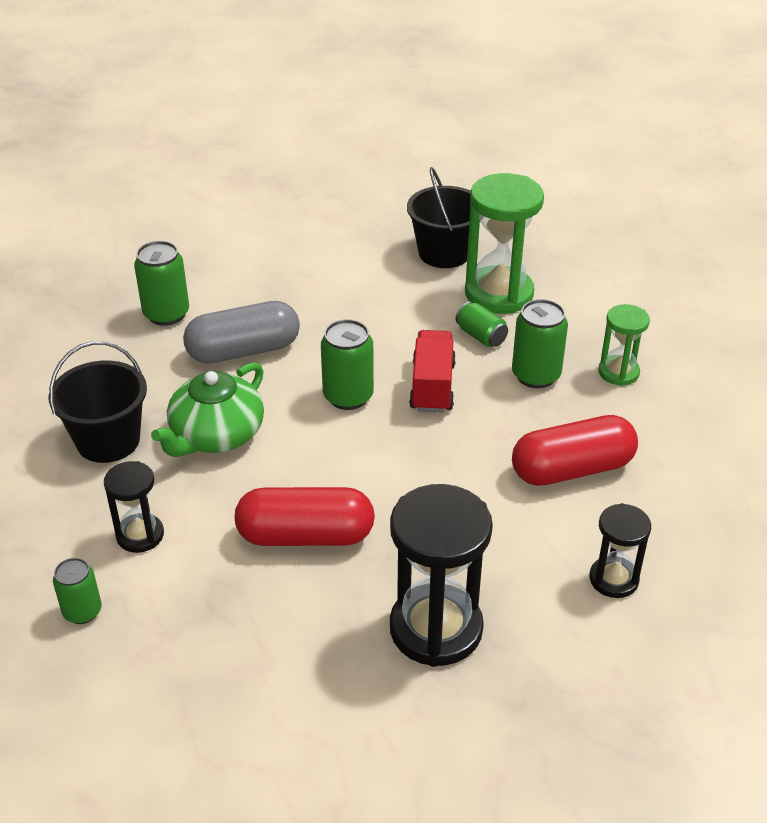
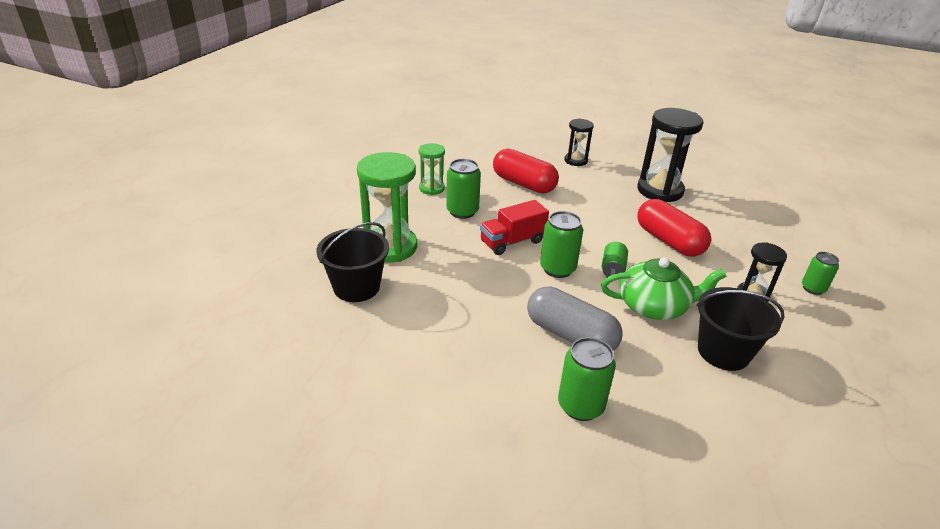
camera: 125 degrees left, 5 degrees down
(481, 336) = (444, 240): green can -> green can (612, 269)

